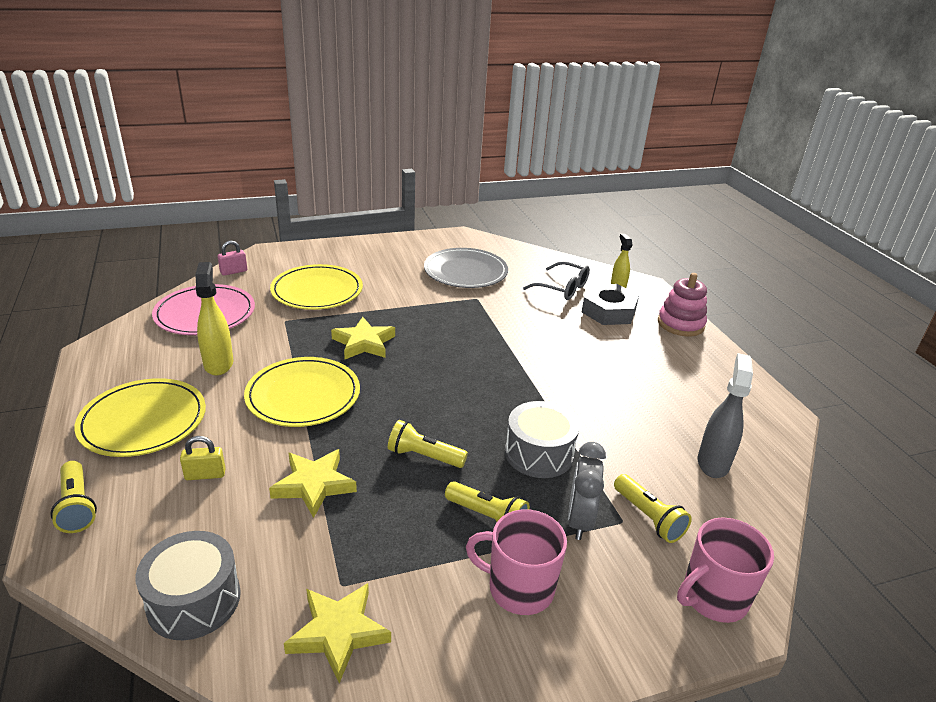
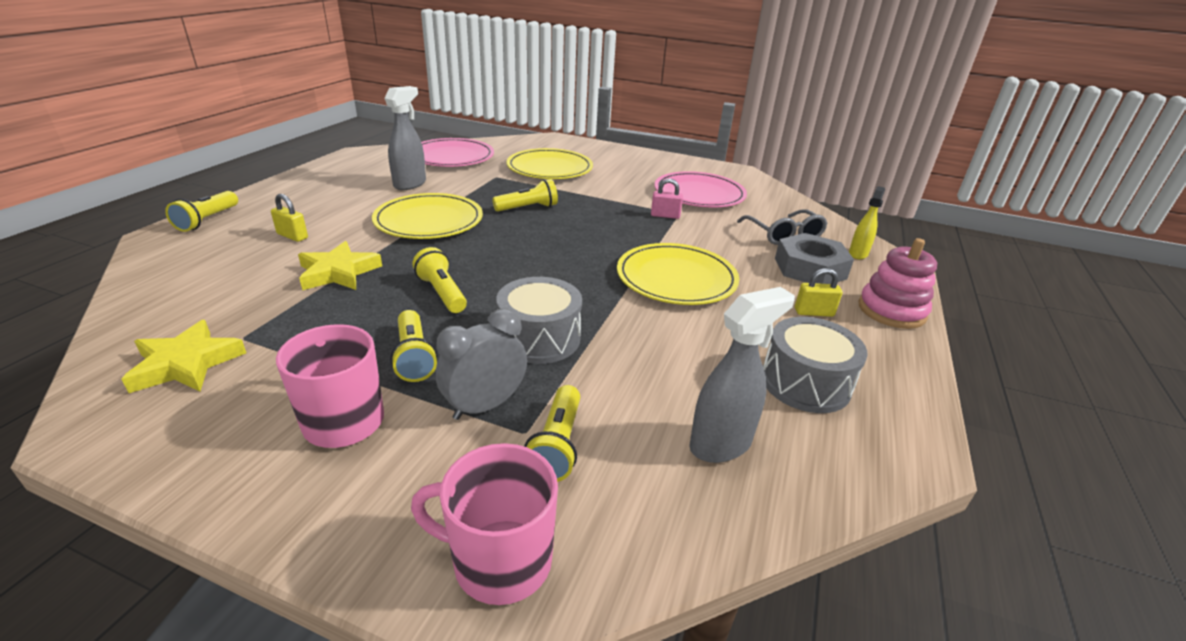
camera: 40 degrees right, 0 degrees up
(143, 421) = (315, 195): yellow plate -> yellow plate (676, 278)
(194, 600) = (161, 295): grey drum -> grey drum (805, 383)
(218, 364) = (410, 184): yellow spray bottle -> grey spray bottle
(234, 271) = (511, 141): pink padlock -> pink padlock (665, 215)
(364, 343) = (528, 208): yellow star -> yellow flashlight
(465, 272) = (699, 194): grey plate -> pink plate
(649, 346) = (814, 312): none -> yellow padlock

